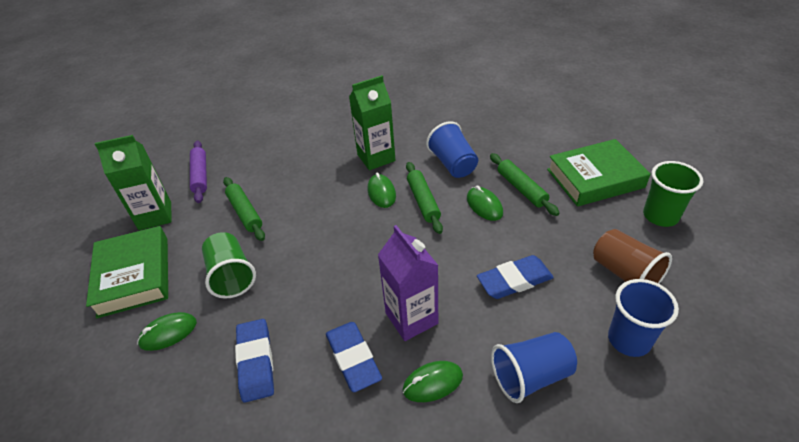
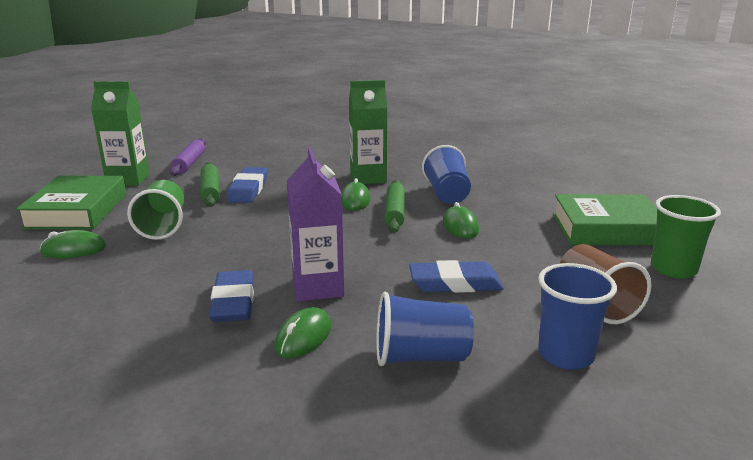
camera: 15 degrees right, 20 degrees down
(256, 362) = (136, 284): blue eraser -> blue eraser (248, 190)
(432, 383) = (303, 337): green mouse -> green mouse turned 60 degrees counterclockwise
(521, 188) = (512, 222): green rolling pin -> none

